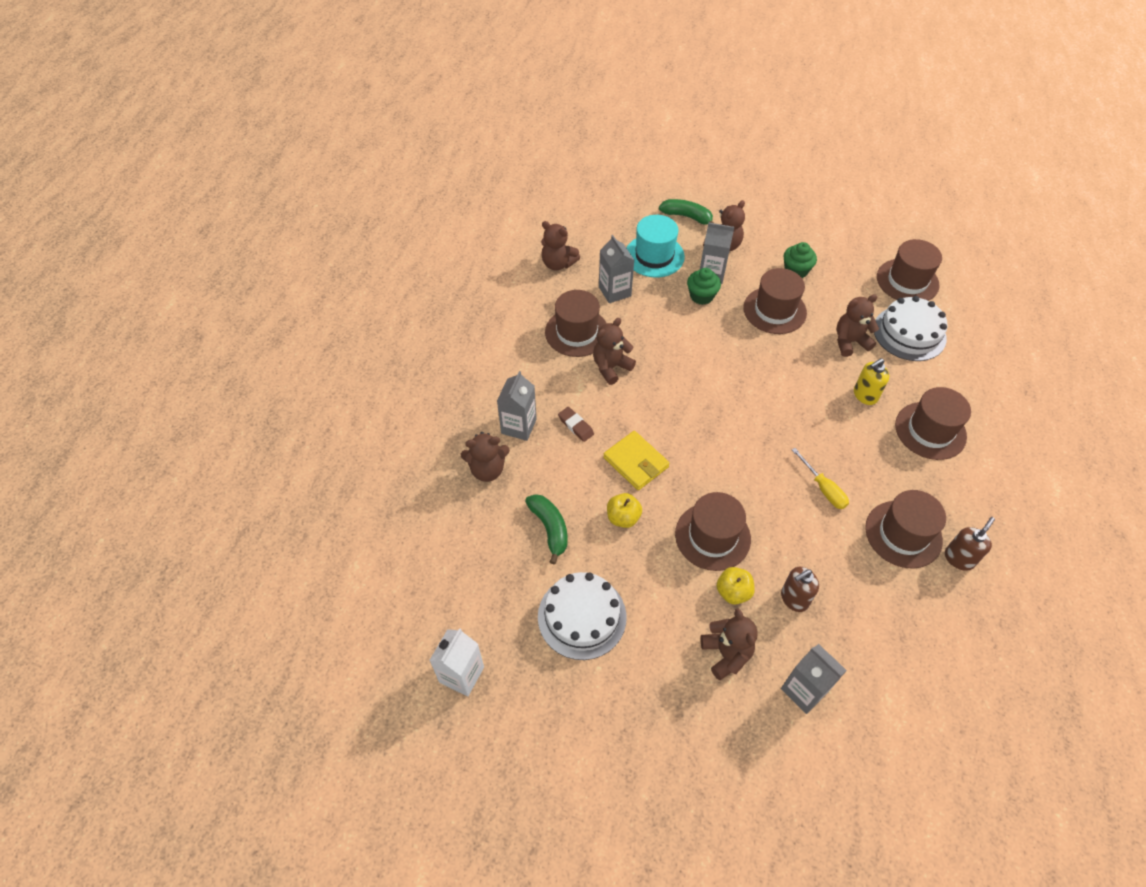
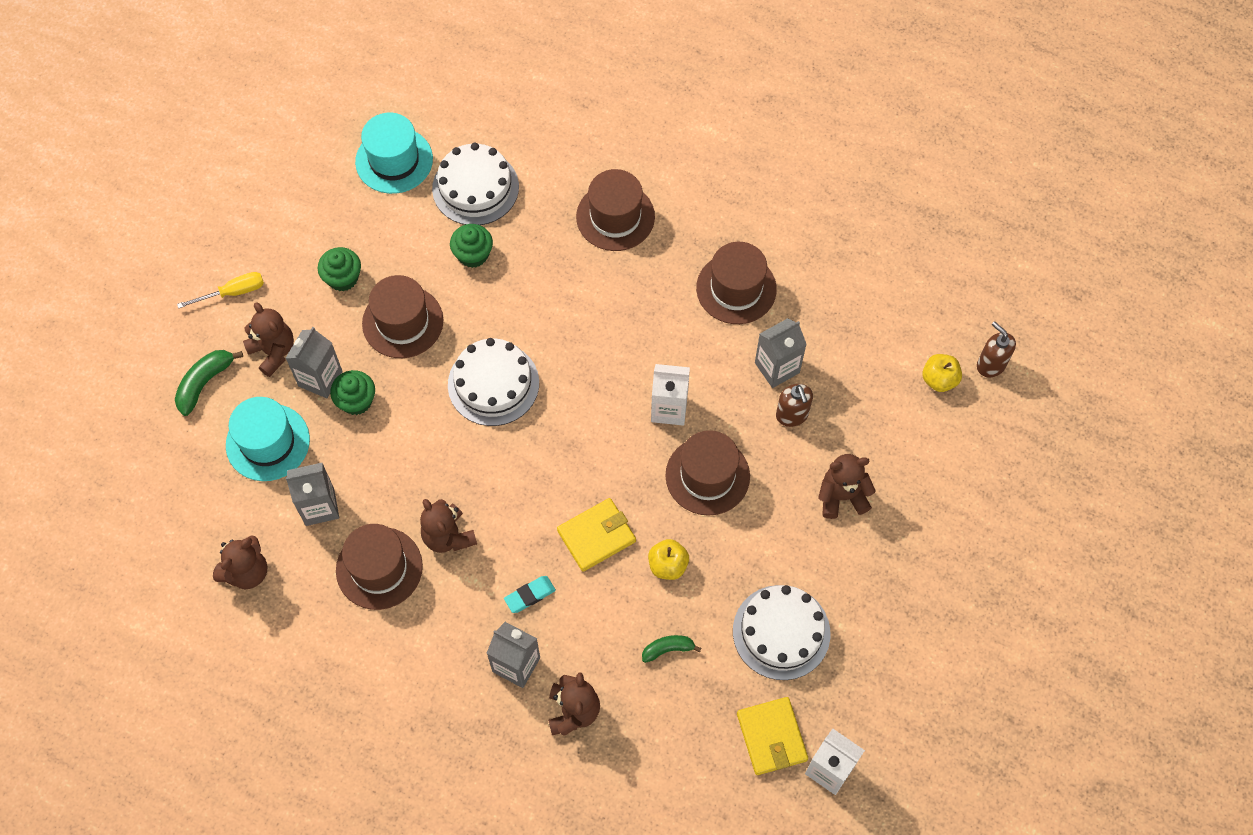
camera: 80 degrees left, 10 degrees up
(485, 621) = (772, 737): none -> yellow wallet
(549, 528) = (668, 649): green banana -> green banana, size x0.65
(575, 426) = (530, 595): brown eraser -> turquoise eraser
(733, 592) = (776, 472): yellow apple -> yellow apple (939, 379)
(744, 373) = (493, 384): none -> white cake
(765, 497) = (669, 408): none -> white carton
(804, 690) = (887, 434): grey carton -> grey carton (777, 368)
(823, 488) = (668, 347): yellow screwdriver -> yellow screwdriver (233, 292)
(850, 342) = (473, 254): brown teddy bear -> green cupcake
(865, 395) = (554, 265): yellow soap dispenser -> none
(907, 281) = (394, 160): brown hat -> turquoise hat
(959, 558) = (771, 248): brown soap dispenser -> brown soap dispenser (990, 365)

